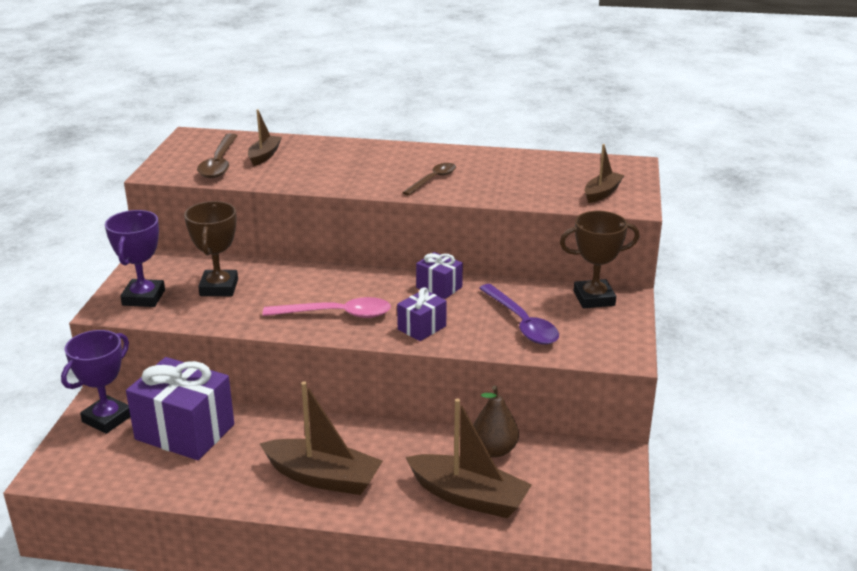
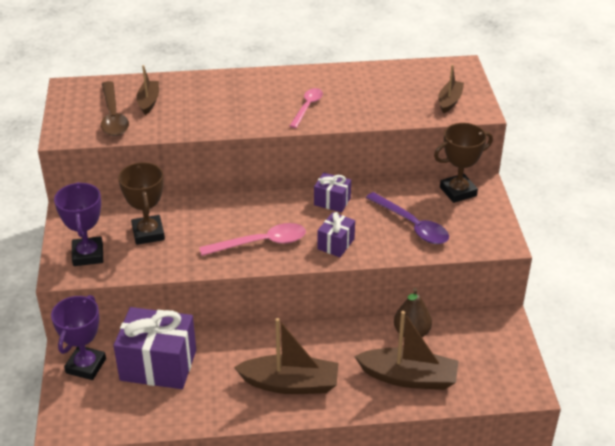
camera: 15 degrees left, 10 degrees up
(433, 180) = (307, 107): brown spoon -> pink spoon

